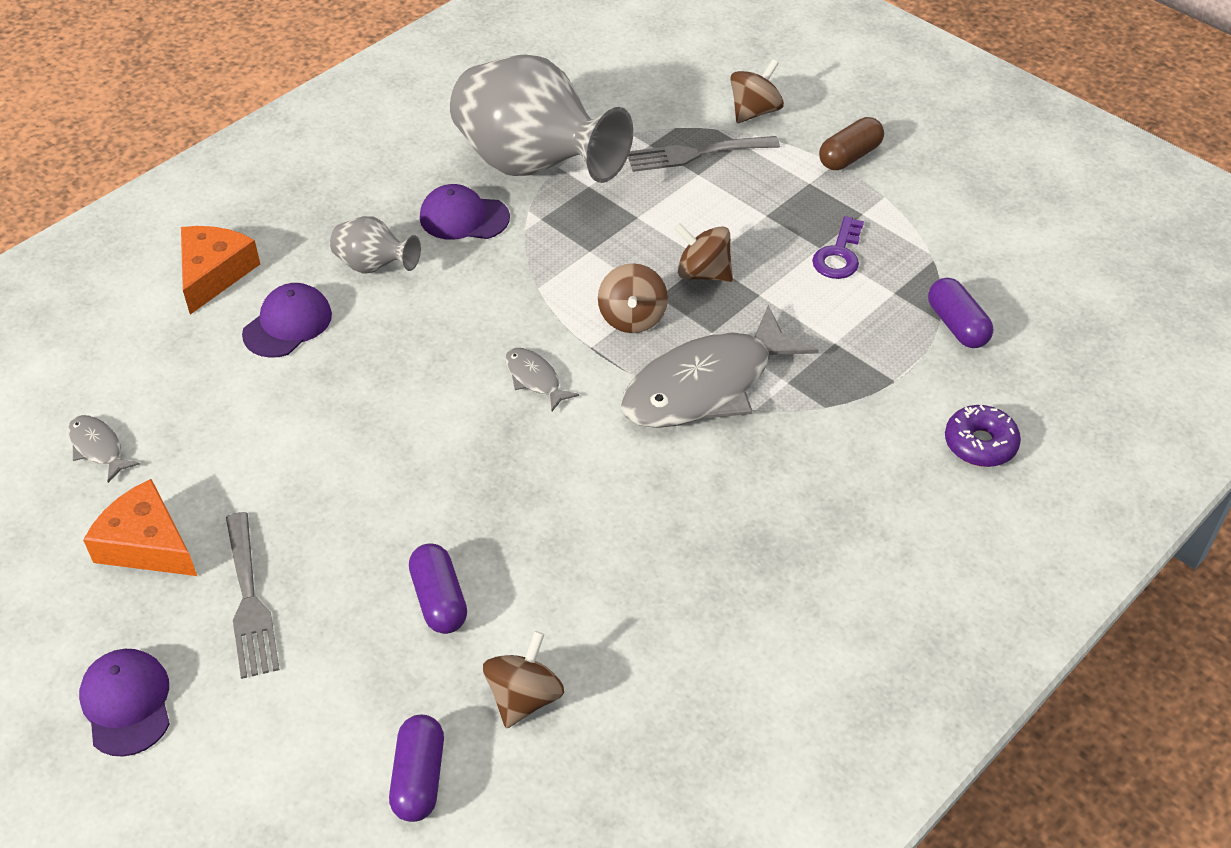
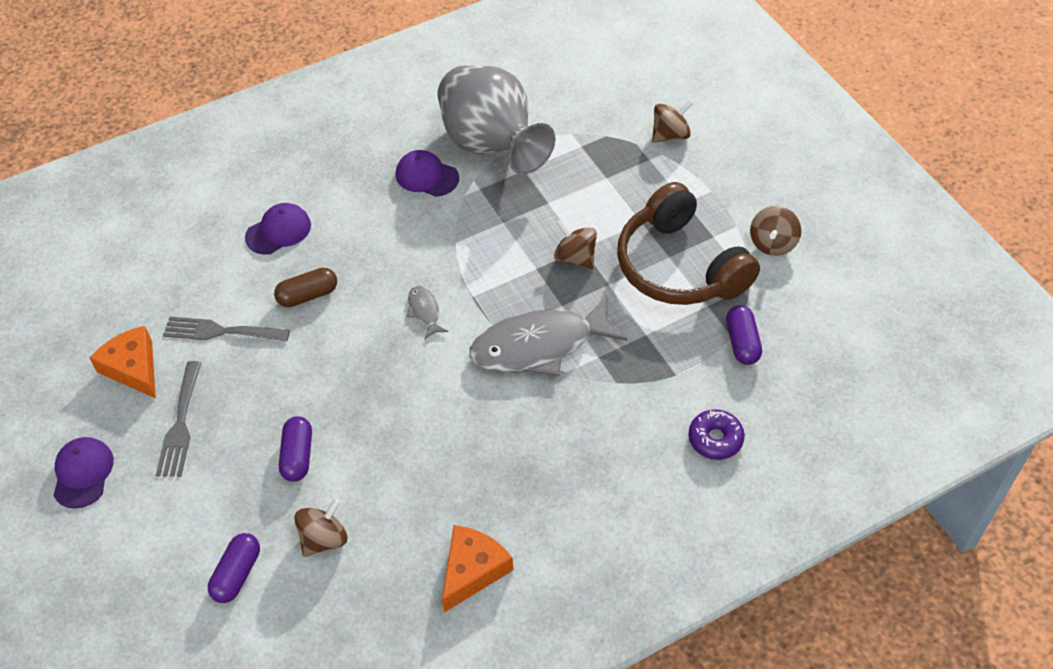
camera: 20 degrees right, 5 degrees up
(98, 447) = (128, 292): grey fish -> none
(214, 273) = (245, 182): orange cheese -> orange cheese (473, 570)
(374, 266) = (352, 200): grey vase -> none
(632, 318) = (510, 281): brown spinning top -> brown spinning top (773, 243)
(695, 154) = (611, 161): grey fork -> grey fork (220, 331)
(839, 255) = (680, 266): purple key -> brown headphones
(849, 156) = (725, 187): brown capsule -> brown capsule (308, 295)

